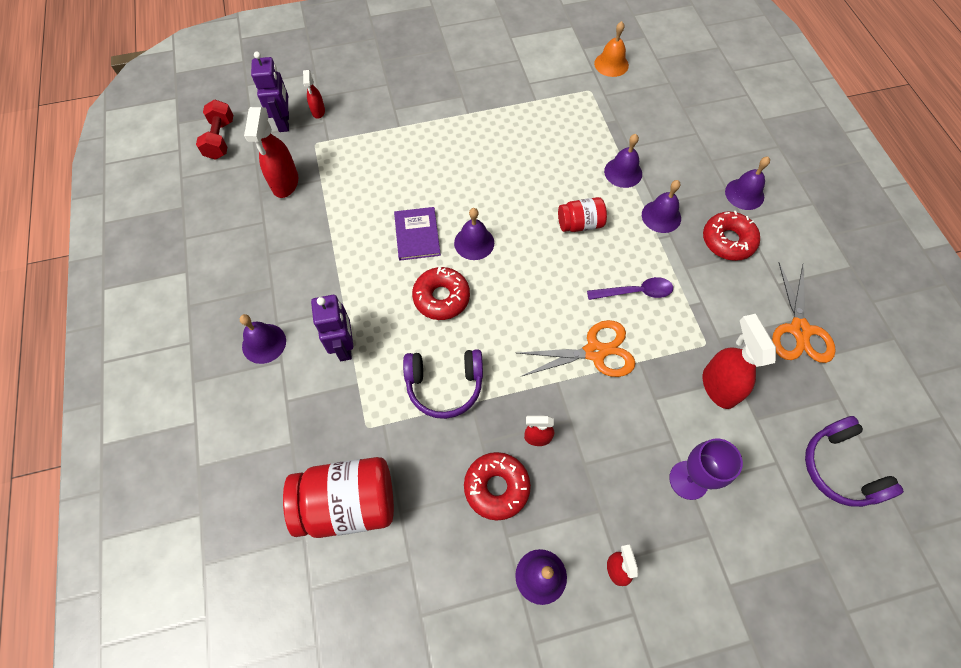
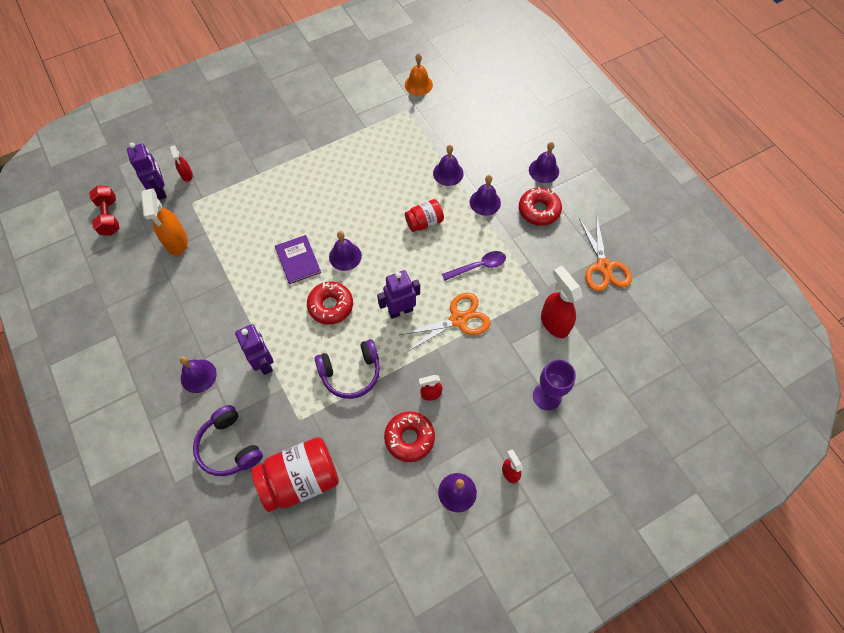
camera: 15 degrees left, 0 degrees up
(285, 183) = (177, 242): red spray bottle -> orange spray bottle
(525, 323) = (400, 310): none -> purple robot
(840, 468) = (650, 360): purple headphones -> purple headphones (229, 446)

